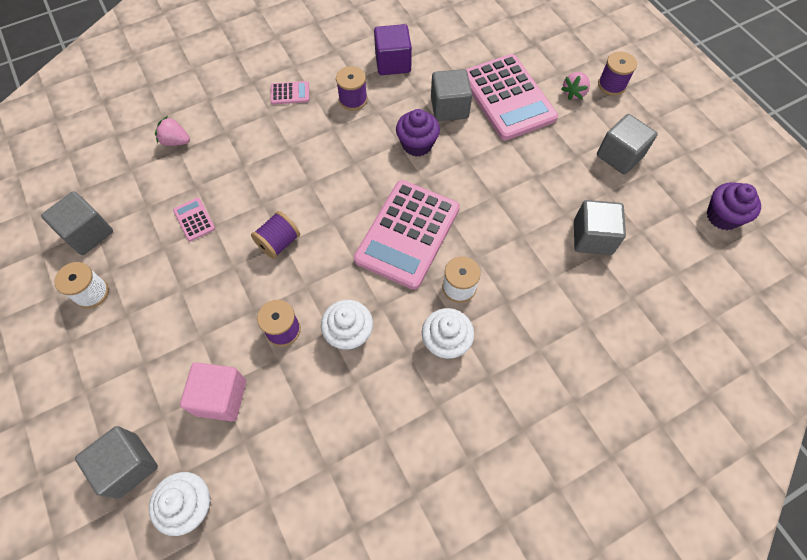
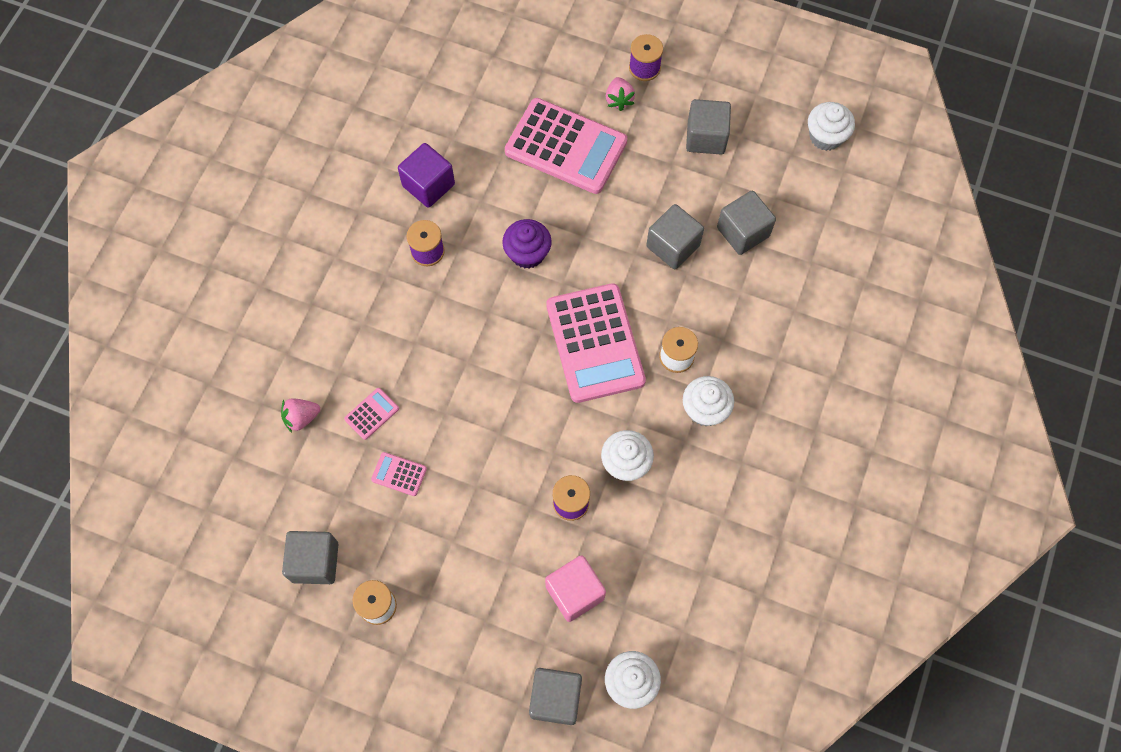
camera: 40 degrees left, 5 degrees up
(279, 243) = (495, 435): purple spool -> none
(290, 93) = (361, 288): pink calculator -> pink calculator (371, 414)
(449, 108) = (523, 195): grey cube -> grey cube (673, 246)
(722, 216) = (825, 136): purple cupcake -> white cupcake

